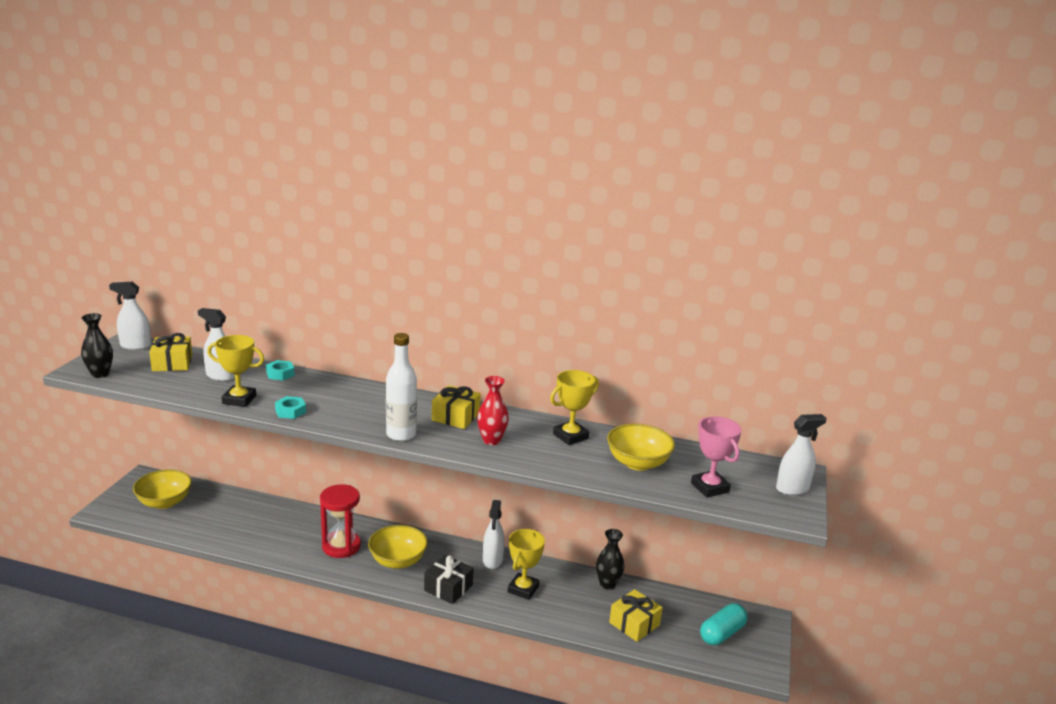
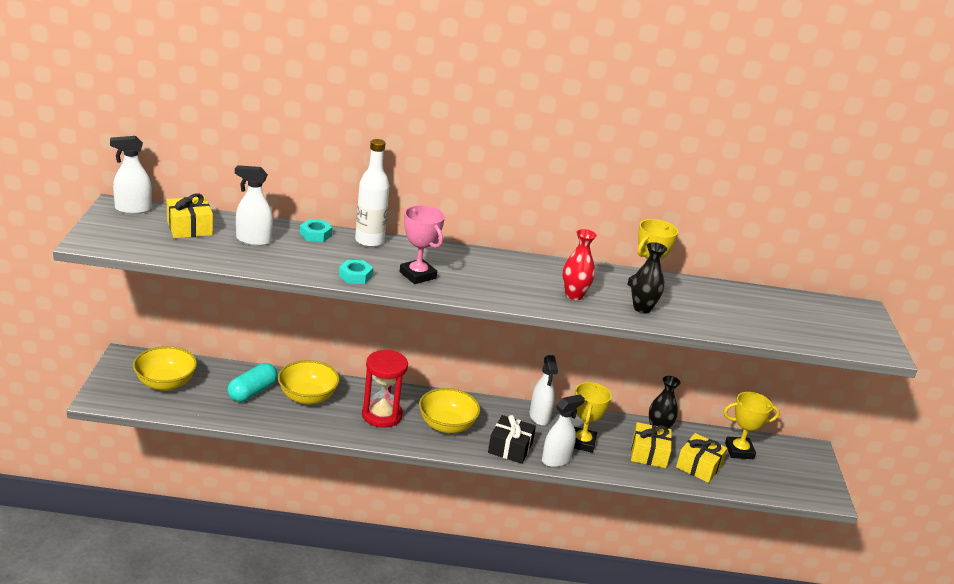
camera: 15 degrees left, 5 degrees up
(100, 374) = (118, 244): black vase -> black vase (642, 308)
(239, 400) = (292, 266): yellow trophy -> yellow trophy (739, 451)
(401, 435) = (483, 294): white bottle -> white bottle (369, 241)
(455, 417) = (524, 272): yellow gift -> yellow gift (648, 454)
(638, 463) = (721, 309): yellow bowl -> yellow bowl (307, 397)
(710, 487) = (796, 329): pink trophy -> pink trophy (417, 275)
(722, 633) = (779, 467): turquoise capsule -> turquoise capsule (252, 392)
(792, 489) = (866, 325): white spray bottle -> white spray bottle (556, 460)

